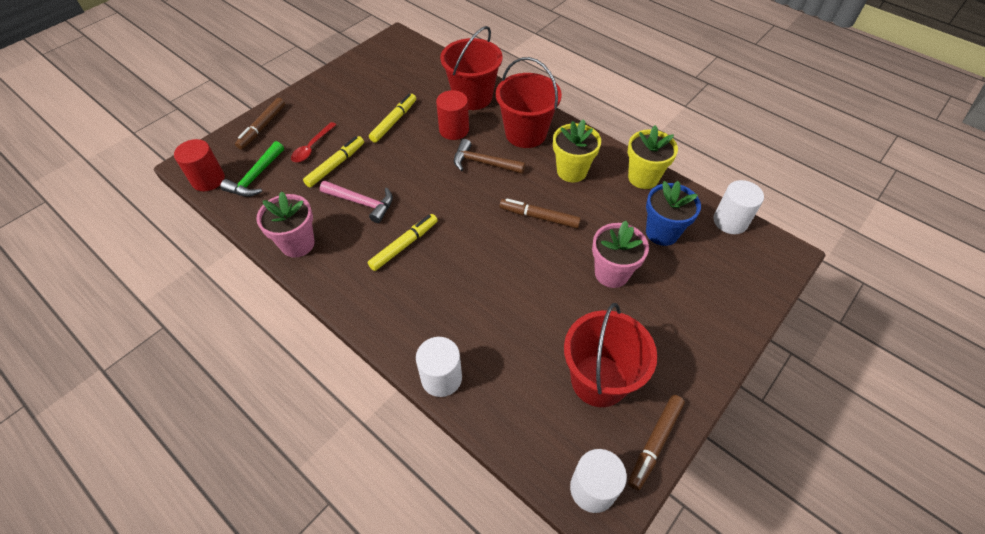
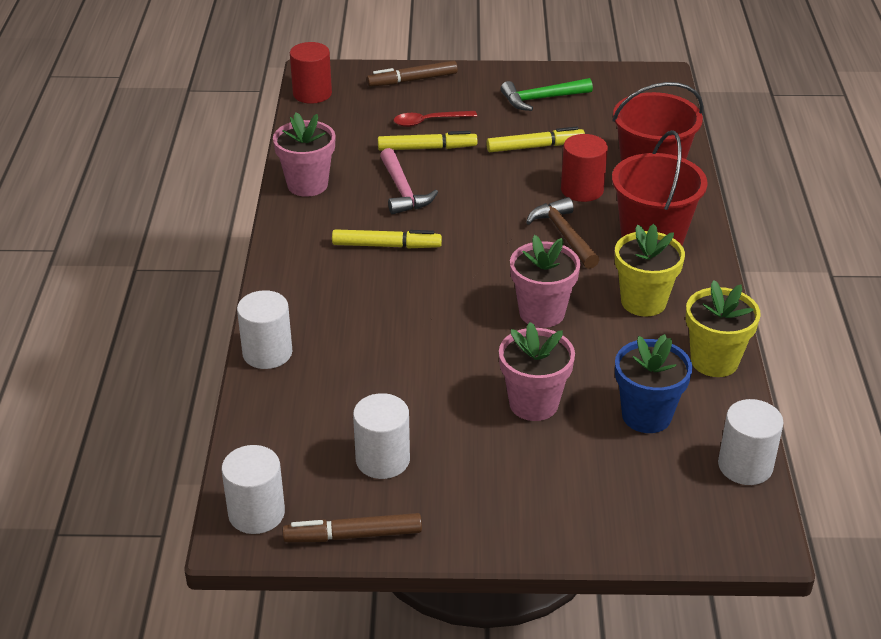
camera: 50 degrees right, 15 degrees down
(256, 177) = (350, 115): green hammer -> green hammer (541, 99)
(539, 217) = (542, 313): brown marker -> pink flower pot
(599, 380) = (382, 460): red bucket -> white cylinder

